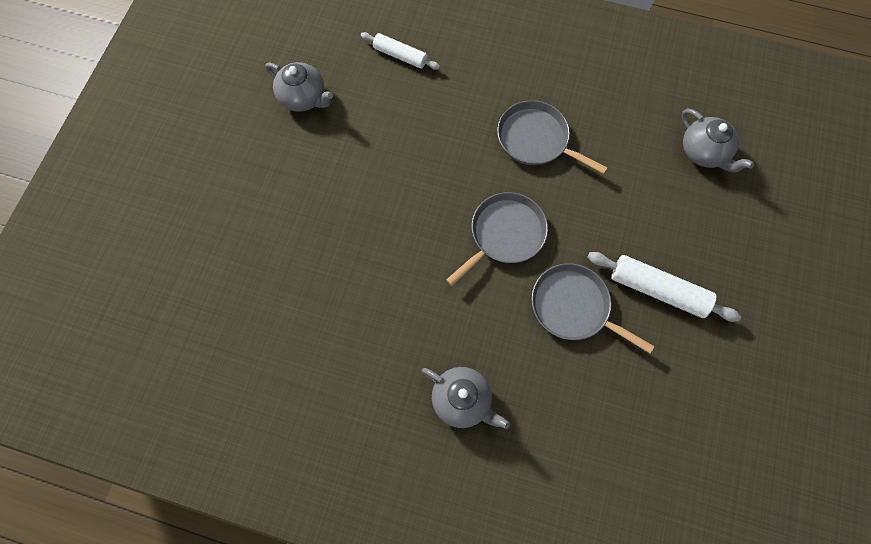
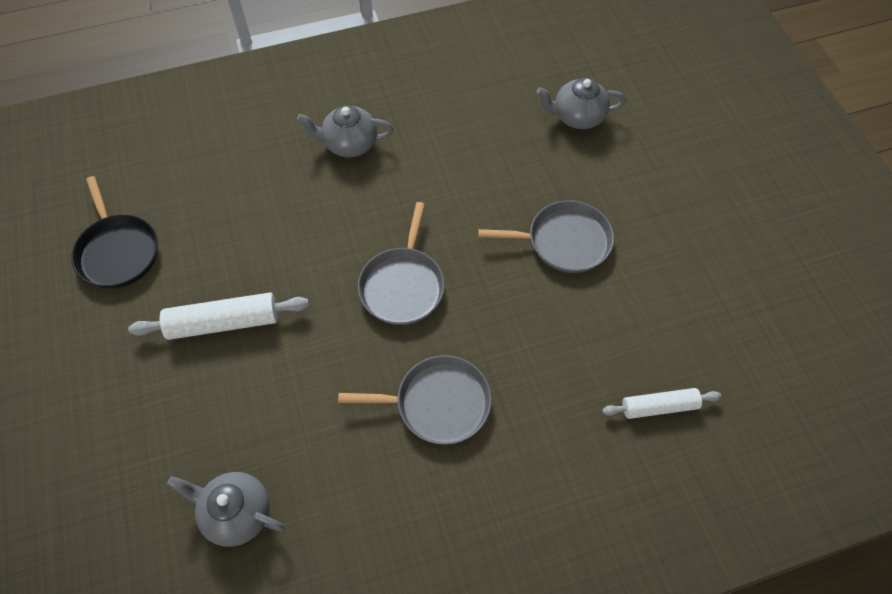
camera: 145 degrees right, 10 degrees down
(304, 98) = (703, 294): grey teapot -> grey teapot (577, 117)
(573, 307) = (298, 261): grey pan -> grey pan (564, 241)
(723, 416) = (118, 251): none -> black pan

